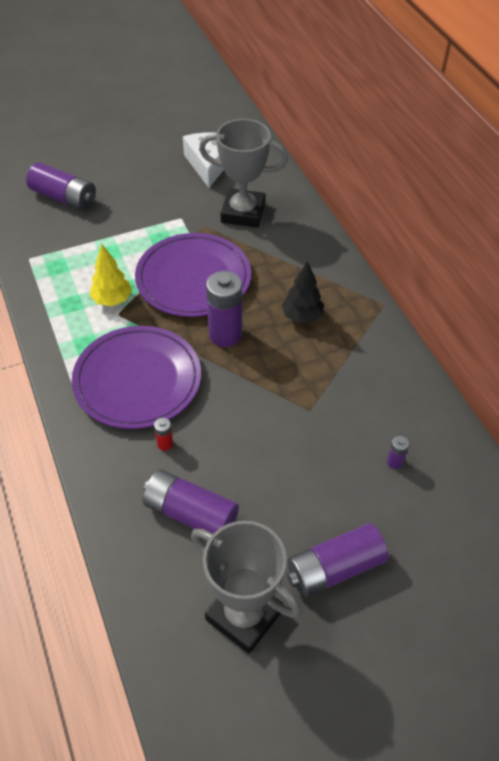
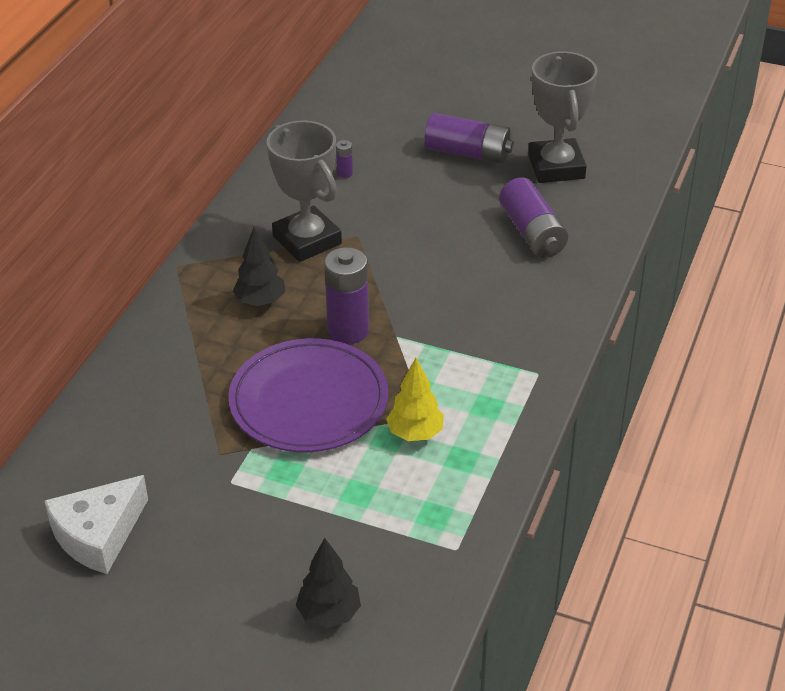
camera: 135 degrees left, 10 degrees down
(64, 197) = (329, 614): purple battery -> black tree
(137, 380) = (473, 343): purple plate -> none
(165, 444) = (502, 283): red battery -> none
(243, 213) = (158, 439): grey trophy -> grey trophy (307, 240)

